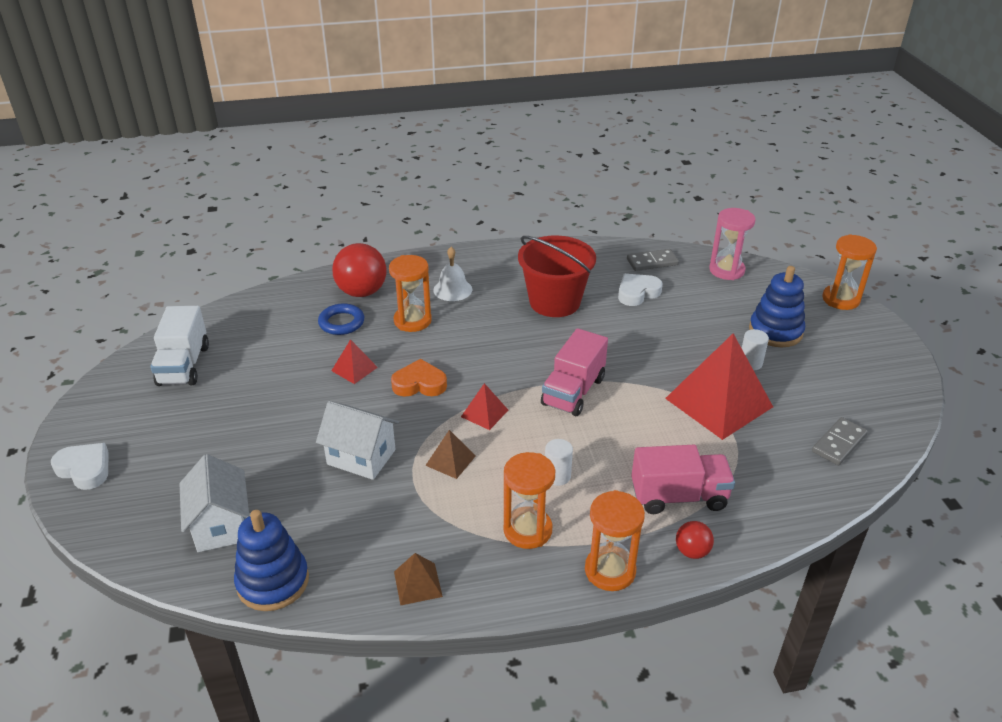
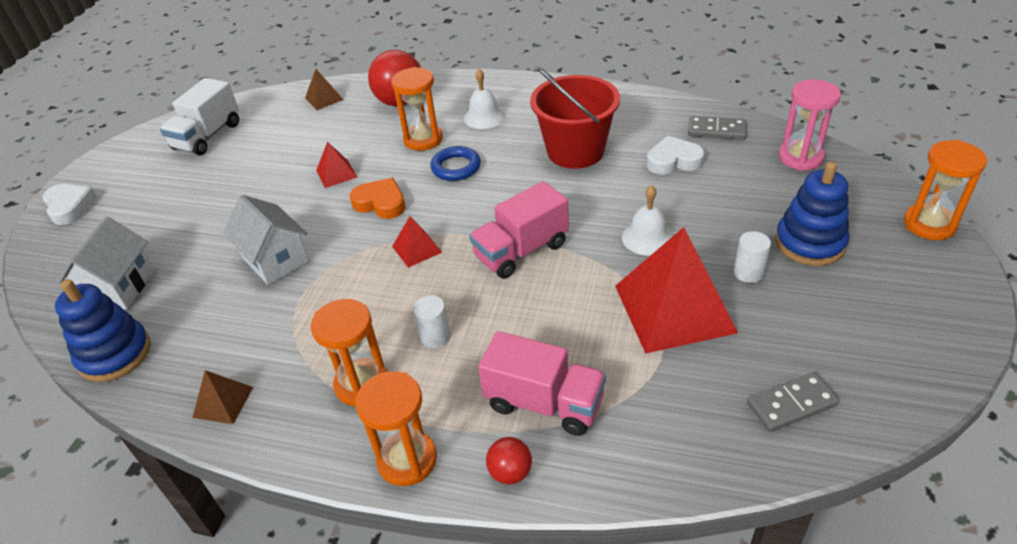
camera: 30 degrees right, 5 degrees up
(341, 322) = (360, 127): blue ring -> blue ring (456, 167)
(450, 460) = (348, 287): brown pyramid -> brown pyramid (324, 98)
(661, 356) = (647, 237): none -> white bell

